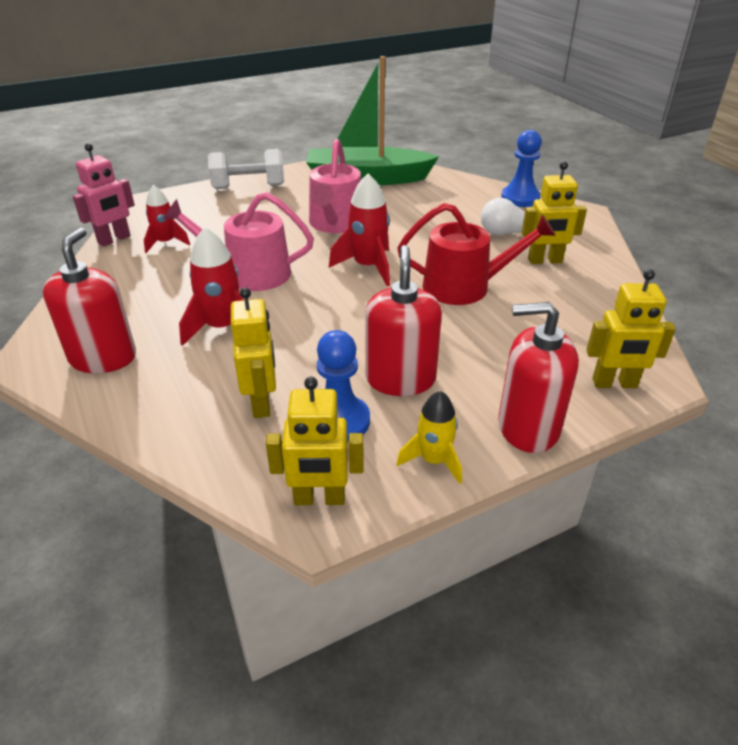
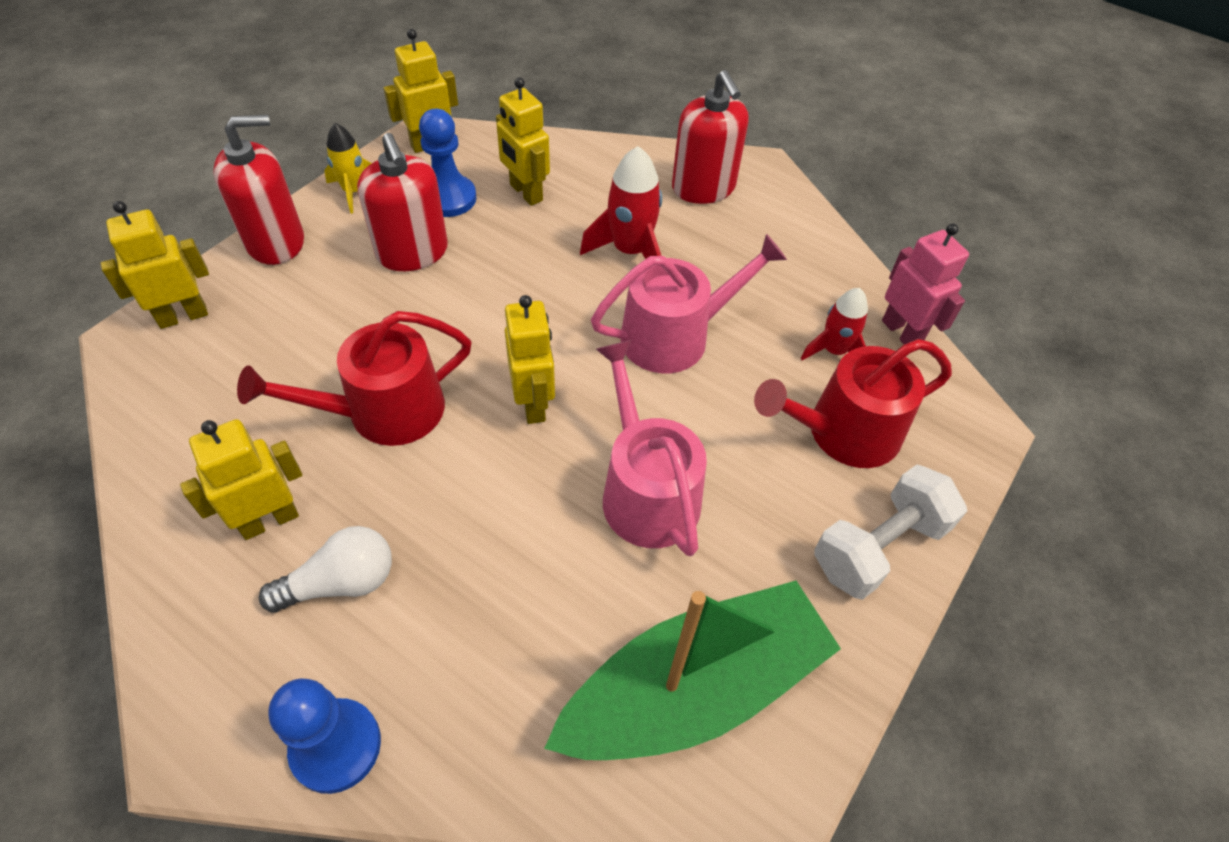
camera: 150 degrees right, 15 degrees up
(114, 240) = (902, 332): pink robot -> pink robot turned 135 degrees clockwise
(211, 216) = (843, 432): none -> red watering can
(368, 267) = (534, 403): red rocket -> yellow robot

